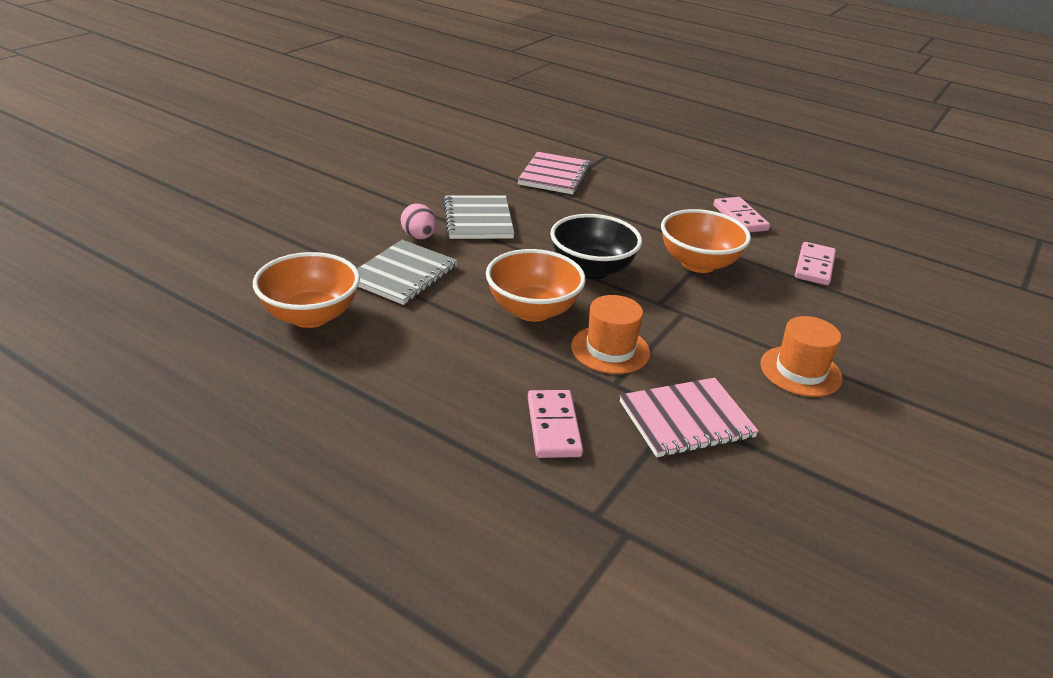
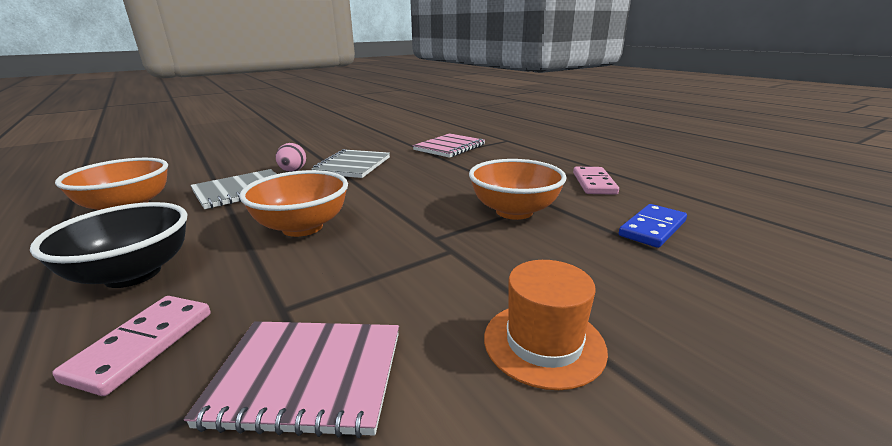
camera: 25 degrees right, 10 degrees down
(592, 270) = (401, 204): black bowl -> black bowl (133, 274)
(610, 349) = (327, 272): orange hat -> none
(814, 266) = (652, 228): pink domino -> blue domino

